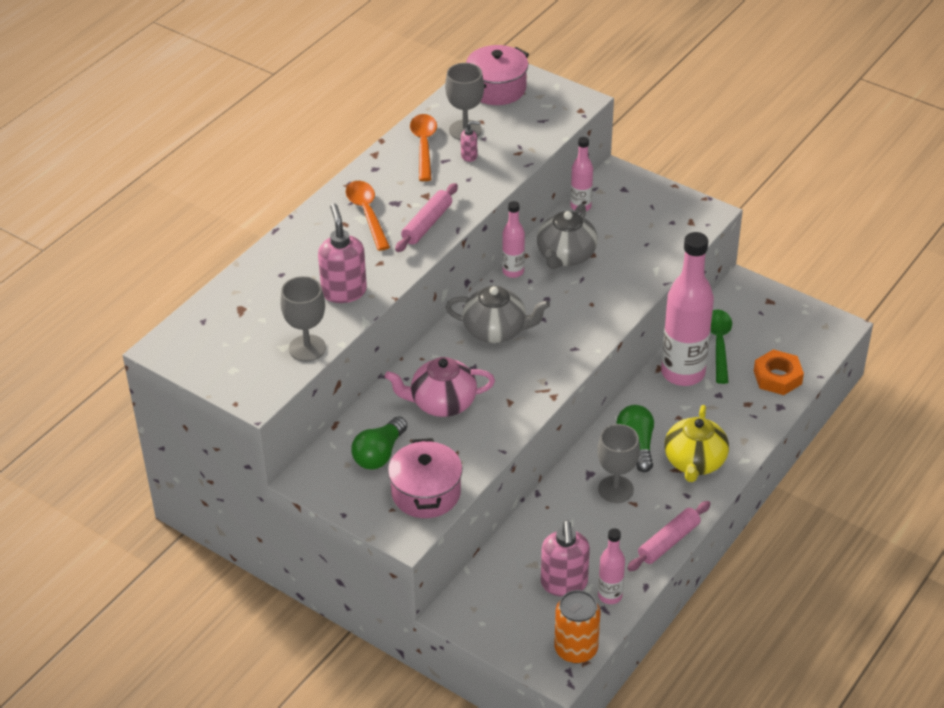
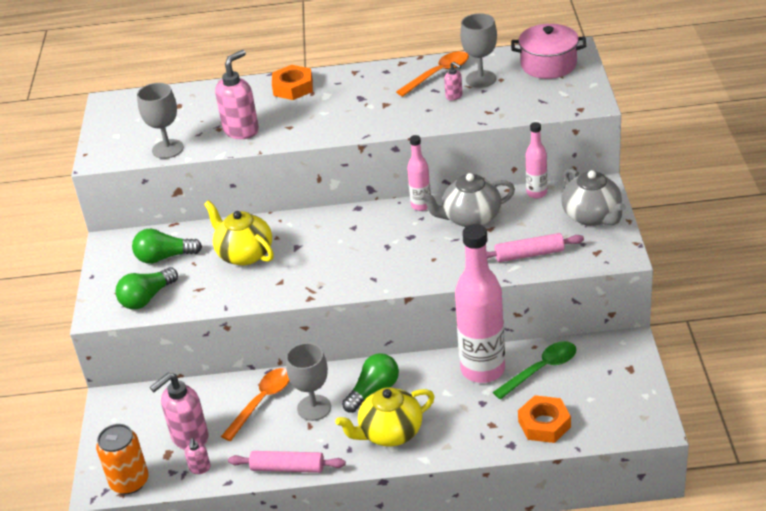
camera: 55 degrees right, 5 degrees down
(319, 229) = (293, 87): none -> orange nut
(367, 214) = (333, 94): orange spoon -> orange spoon (261, 402)
(426, 493) = (147, 298): pink pot -> green light bulb
(427, 224) = (355, 121): pink rolling pin -> pink rolling pin (529, 254)
(442, 403) = (244, 254): pink teapot -> yellow teapot
(496, 331) = (347, 234): grey teapot -> grey teapot (592, 216)
(610, 596) = (200, 468): pink bottle -> pink soap dispenser

